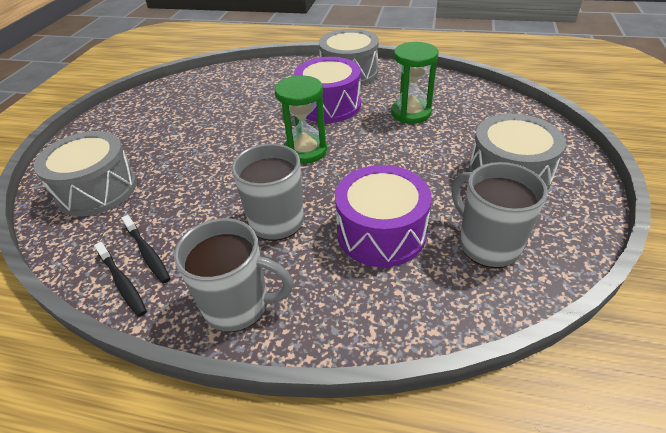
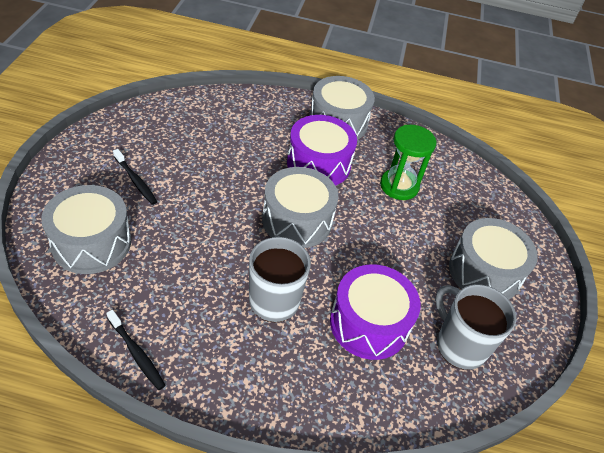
camera: 10 degrees left, 5 degrees up
(147, 253) = (155, 323): black toothbrush -> black toothbrush (136, 181)
(238, 305) = (246, 386): grey mug -> none
(305, 151) = (297, 220): green hourglass -> grey drum

